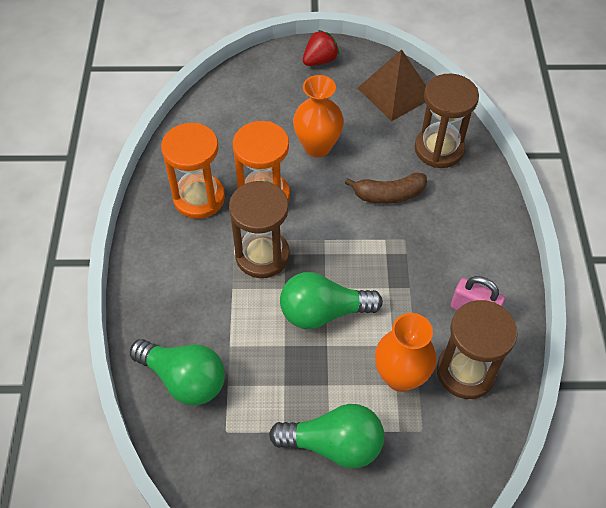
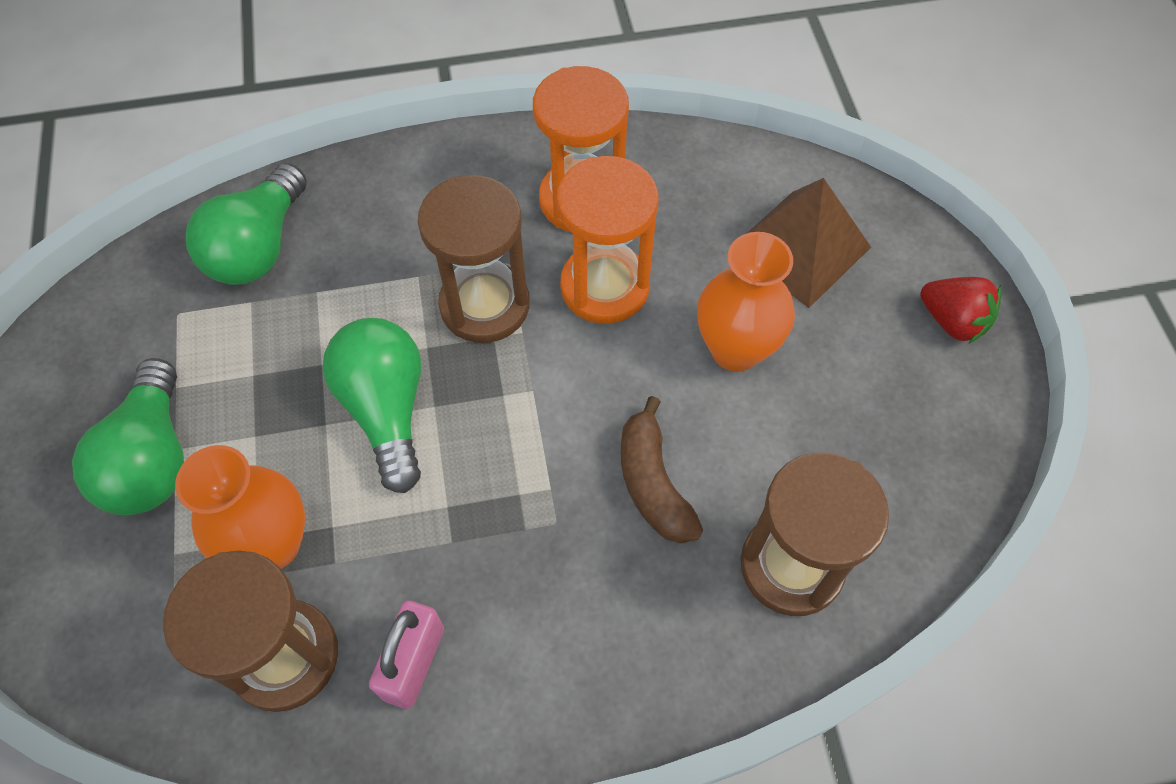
camera: 80 degrees right, 5 degrees up
(395, 92) = (918, 466): brown pyramid -> brown pyramid (800, 247)

